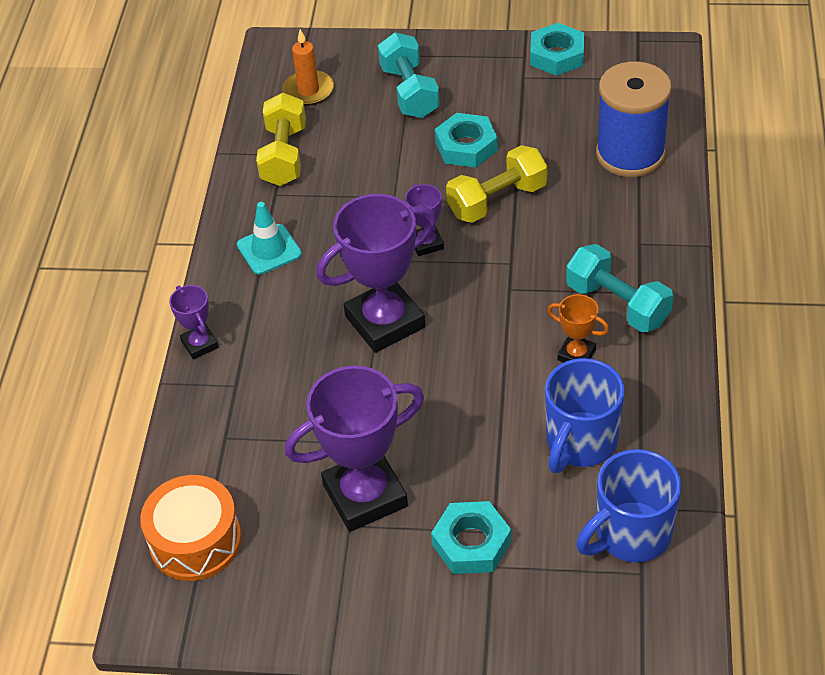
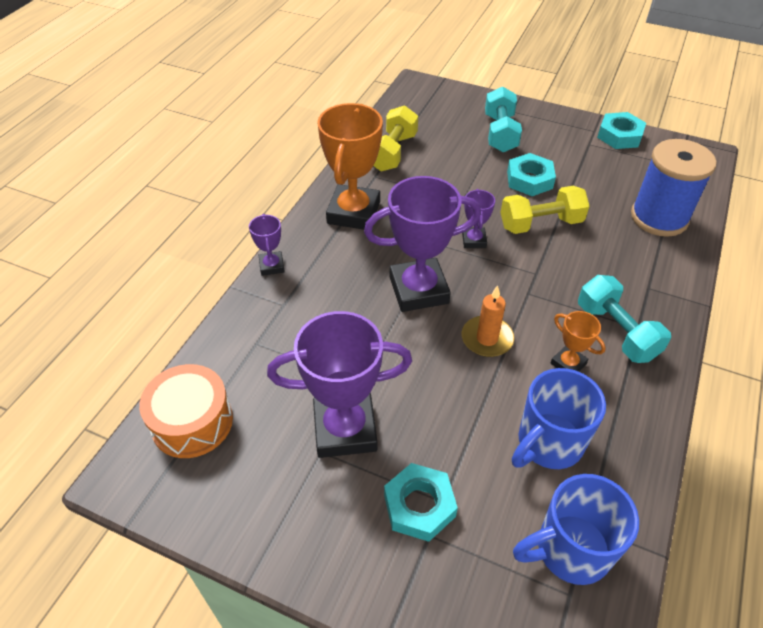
camera: 15 degrees right, 0 degrees up
(269, 250) = (353, 212): turquoise traffic cone -> orange trophy
(308, 90) = (428, 115): orange candle -> orange candle (487, 338)

